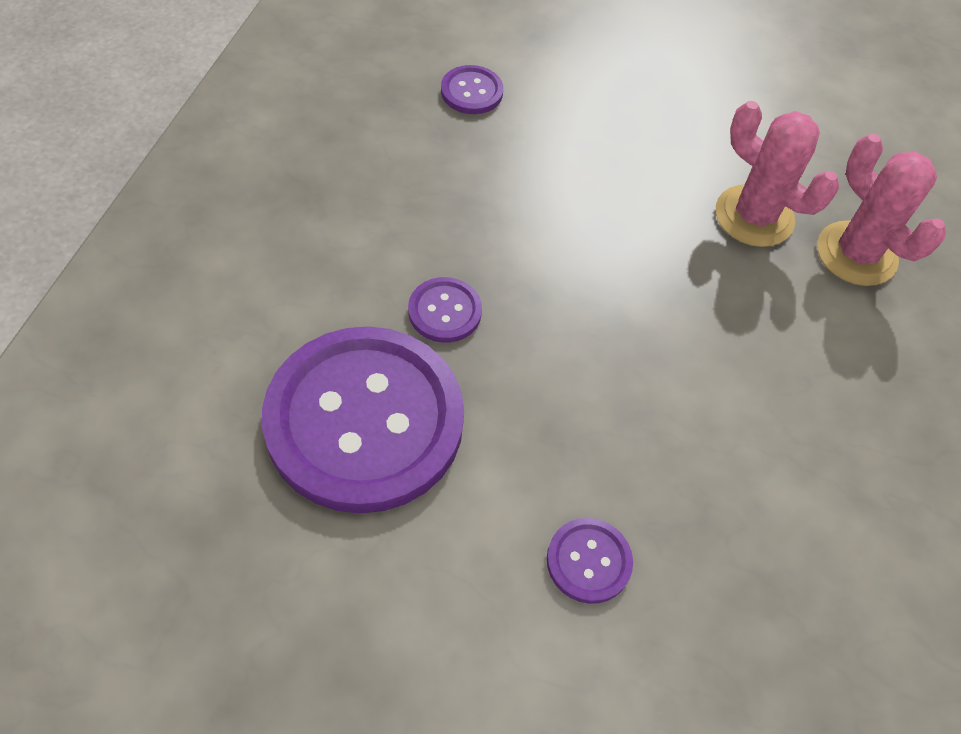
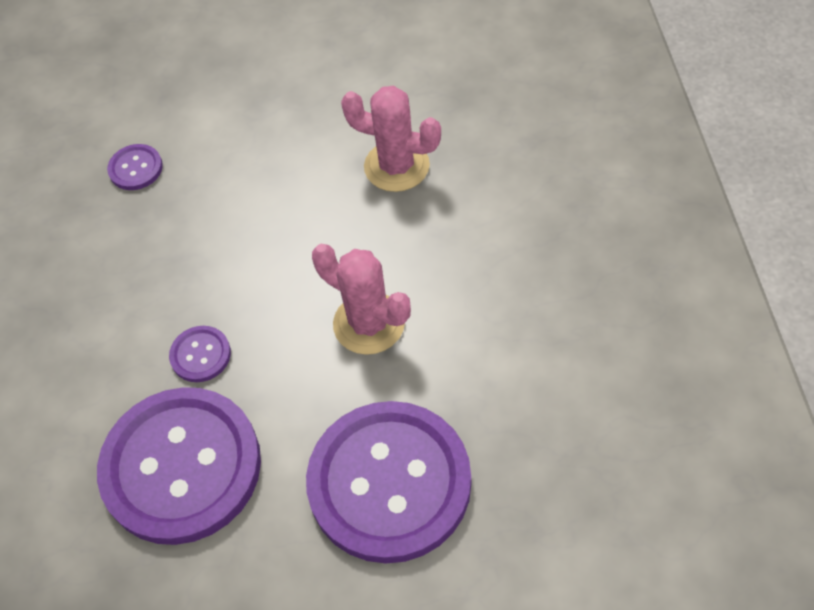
camera: 15 degrees left, 0 degrees up
(588, 561) = (389, 483): purple button -> purple button, size x2.48
(856, 254) = (482, 159): pink cactus -> pink cactus (369, 323)

